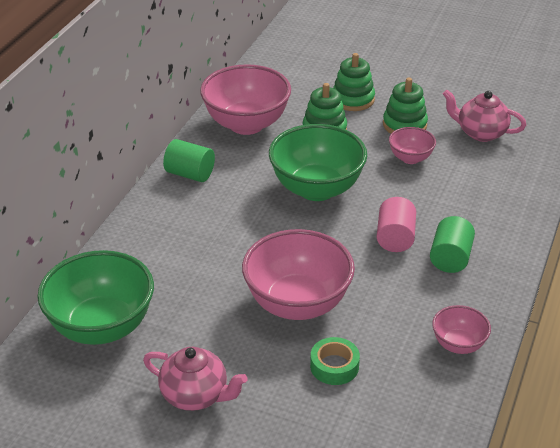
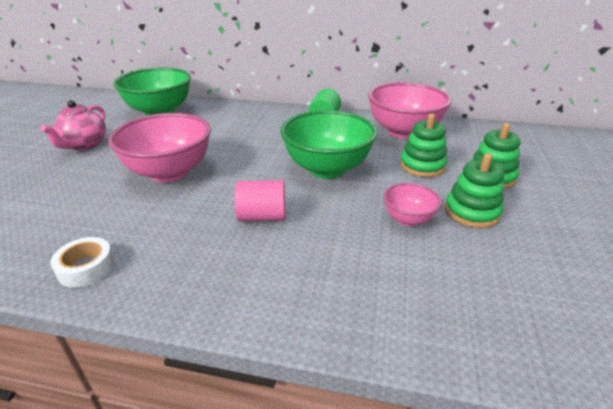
camera: 80 degrees right, 5 degrees down
(334, 366) = (88, 195): green tape -> none
(450, 258) = (231, 257): green cylinder -> none
(458, 344) = (86, 268): pink bowl -> white tape
(480, 133) = (506, 277): pink teapot -> none

